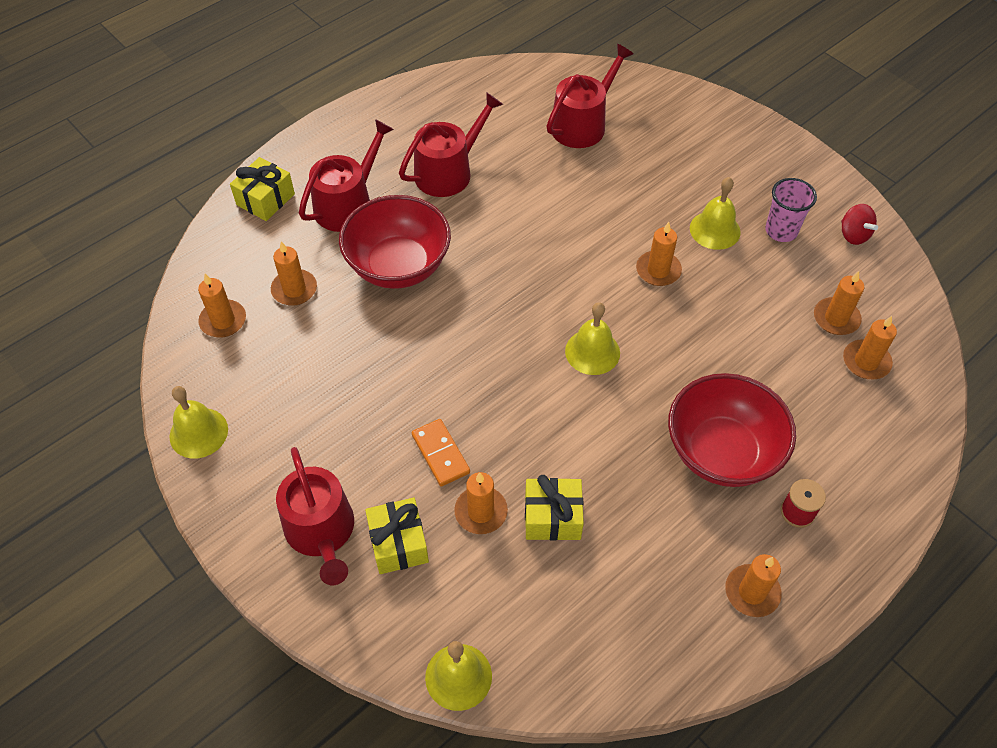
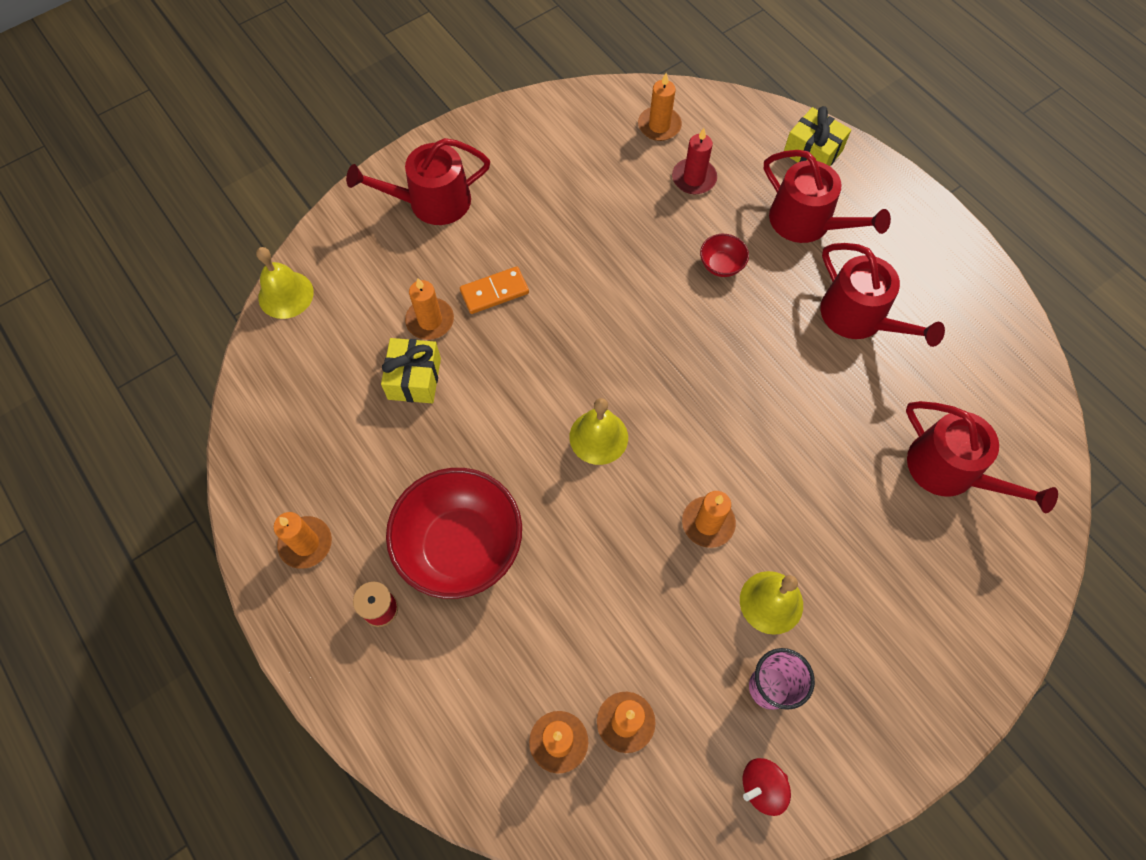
camera: 95 degrees right, 10 degrees up
(198, 433) = (540, 115): yellow bell -> none
(294, 289) = (694, 178): orange candle -> red candle
(398, 266) = (721, 265): red bowl -> red bowl, size x0.43
(398, 543) = (411, 256): yellow gift -> none

